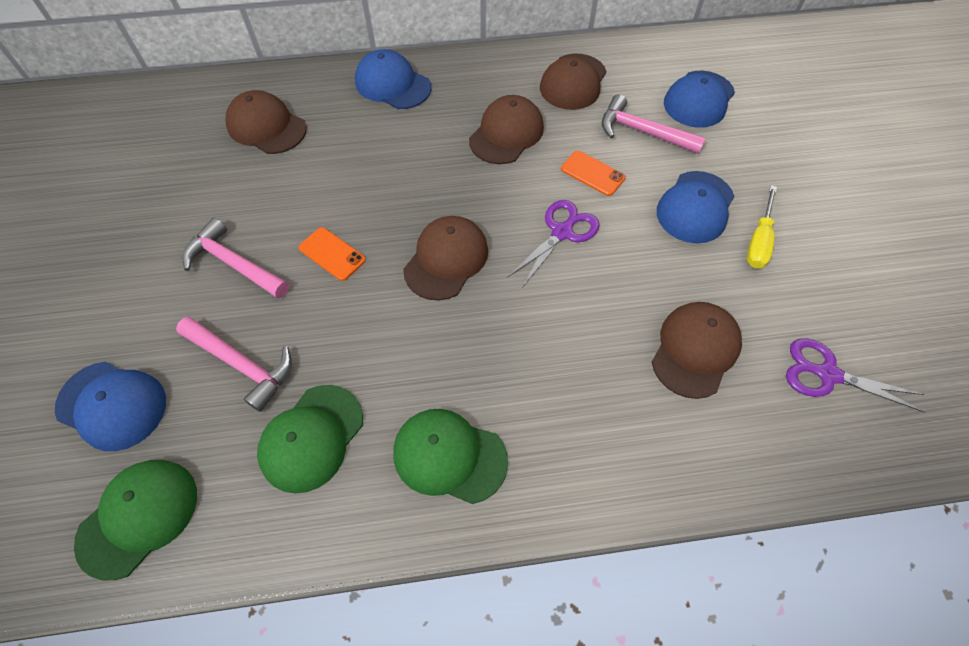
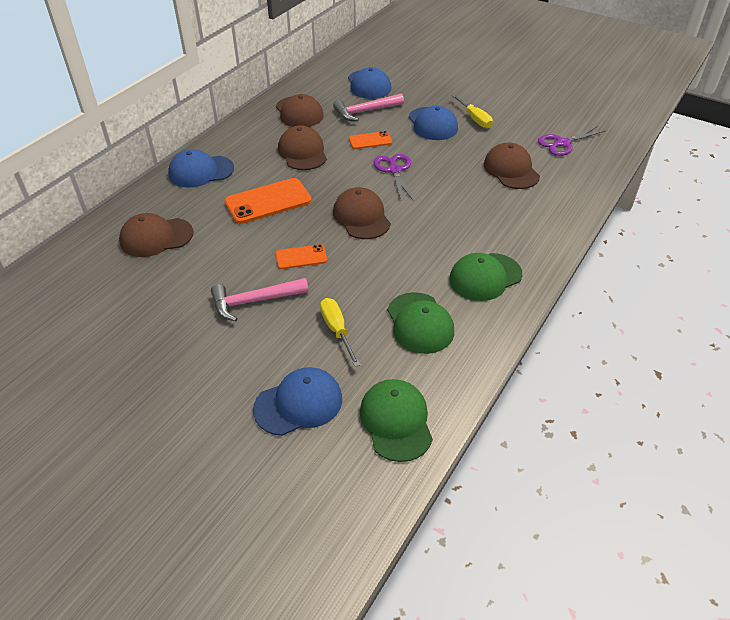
camera: 50 degrees left, 15 degrees down
(242, 364) = (337, 330): pink hammer -> yellow screwdriver
(396, 165) = (268, 201): none -> orange phone

